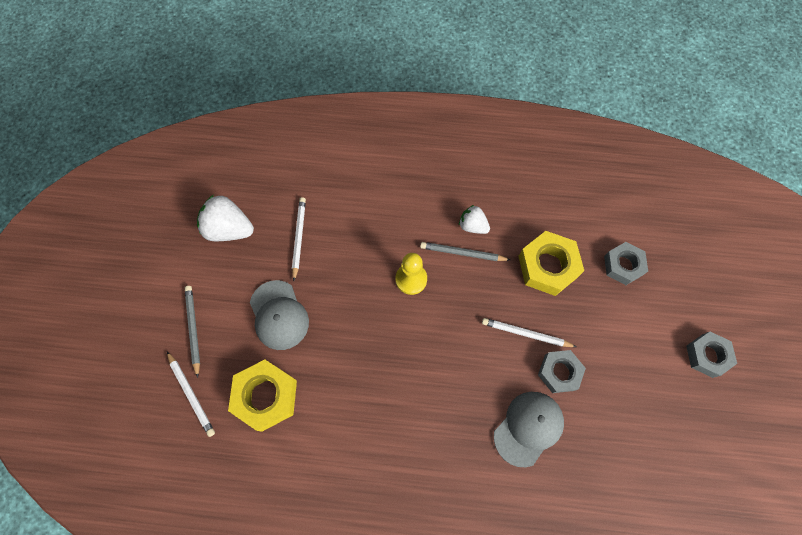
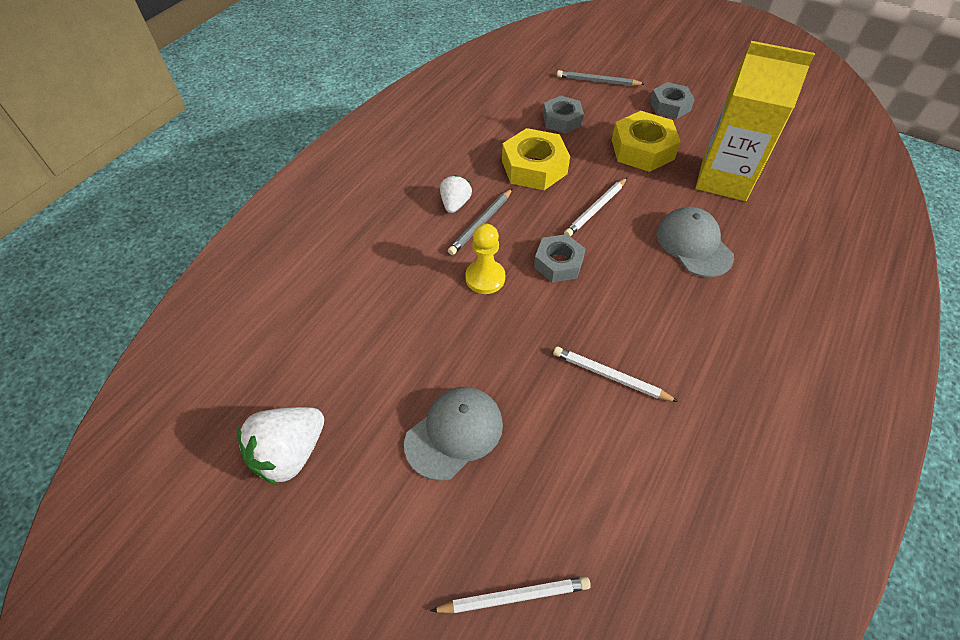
camera: 65 degrees left, 15 degrees down
(193, 329) = (414, 559): grey pencil -> grey pencil (597, 81)
(266, 396) = (560, 489): yellow nut -> yellow nut (642, 149)
(279, 315) = (454, 433): grey cap -> grey cap turned 45 degrees counterclockwise
(299, 237) = (360, 371): white pencil -> white pencil (610, 376)
(472, 226) = (455, 204): white strawberry -> white strawberry turned 135 degrees clockwise
(559, 372) = (646, 201): grey nut -> grey nut (558, 263)
(628, 435) = (723, 179): none -> yellow carton

